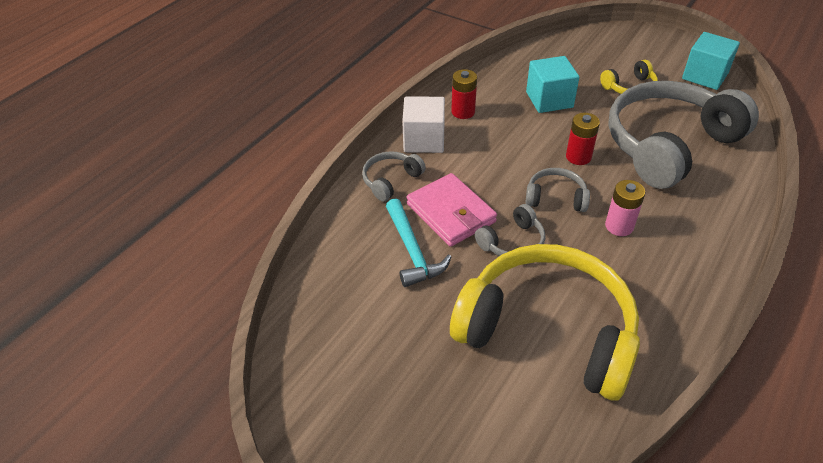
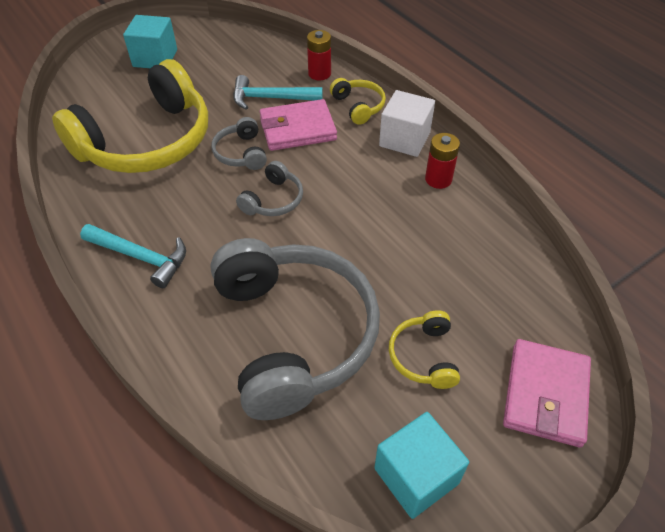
camera: 110 degrees right, 5 degrees up
(391, 180) = (358, 106): grey headphones -> yellow headphones
(549, 100) = (431, 259): turquoise cube -> turquoise cube (155, 58)
(578, 157) = (319, 241): red battery -> red battery (319, 74)
(612, 43) = (545, 394): none -> pink wallet
(619, 226) = (210, 228): pink battery -> none
(686, 258) = (141, 257): none -> turquoise hammer

